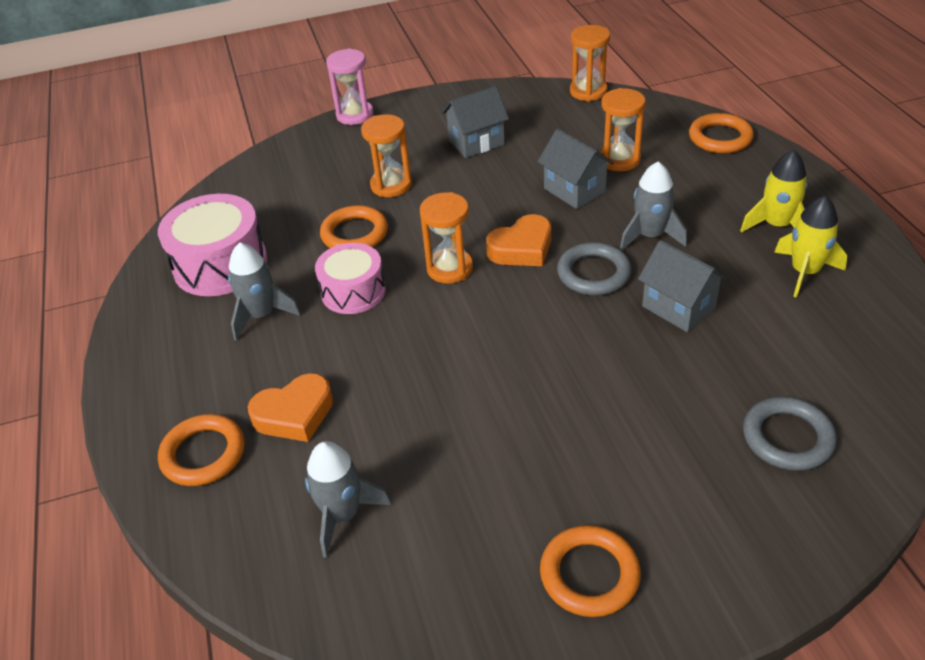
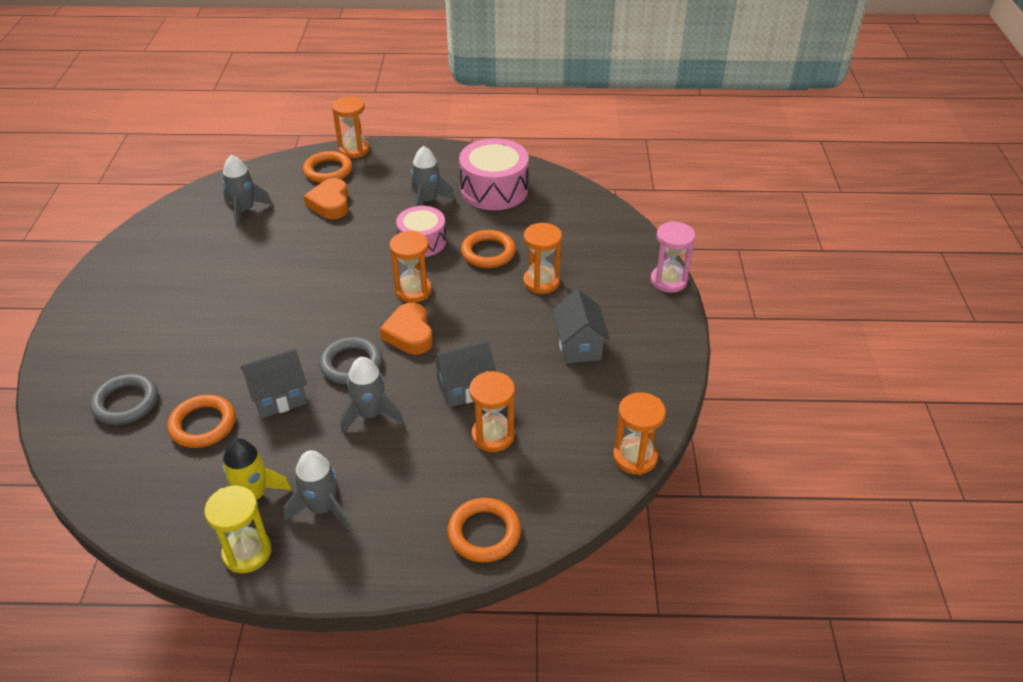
camera: 105 degrees right, 0 degrees up
(133, 445) = (354, 150): none -> orange hourglass
(589, 574) = (128, 285): orange ring -> orange ring (203, 424)
(776, 225) = (322, 508): yellow rocket -> grey rocket
(859, 250) = (247, 552): none -> yellow hourglass

